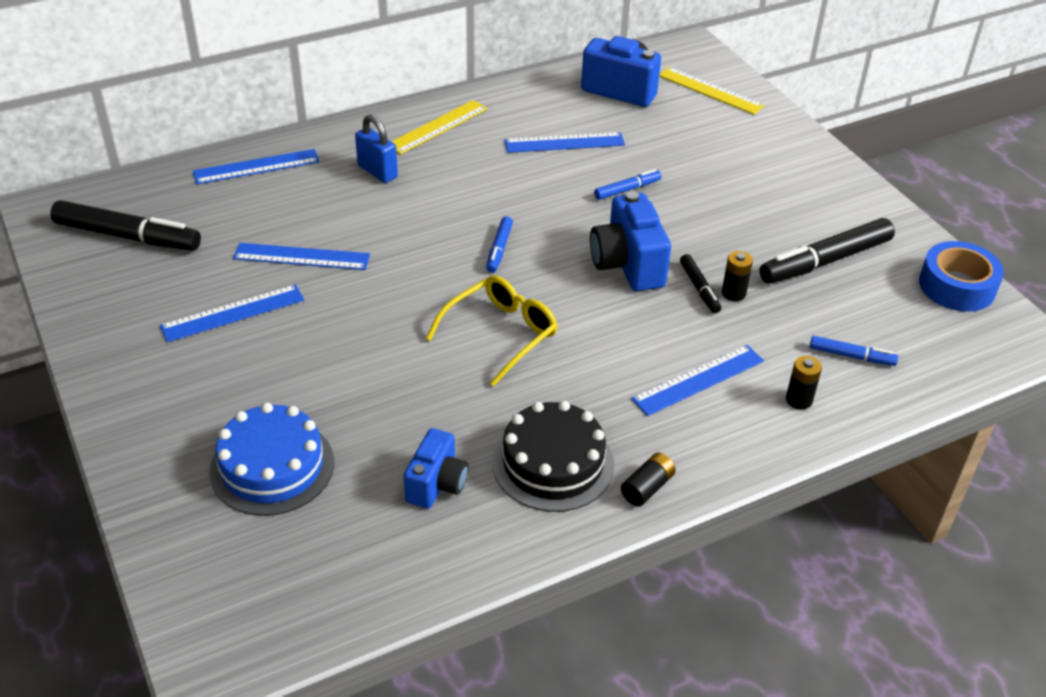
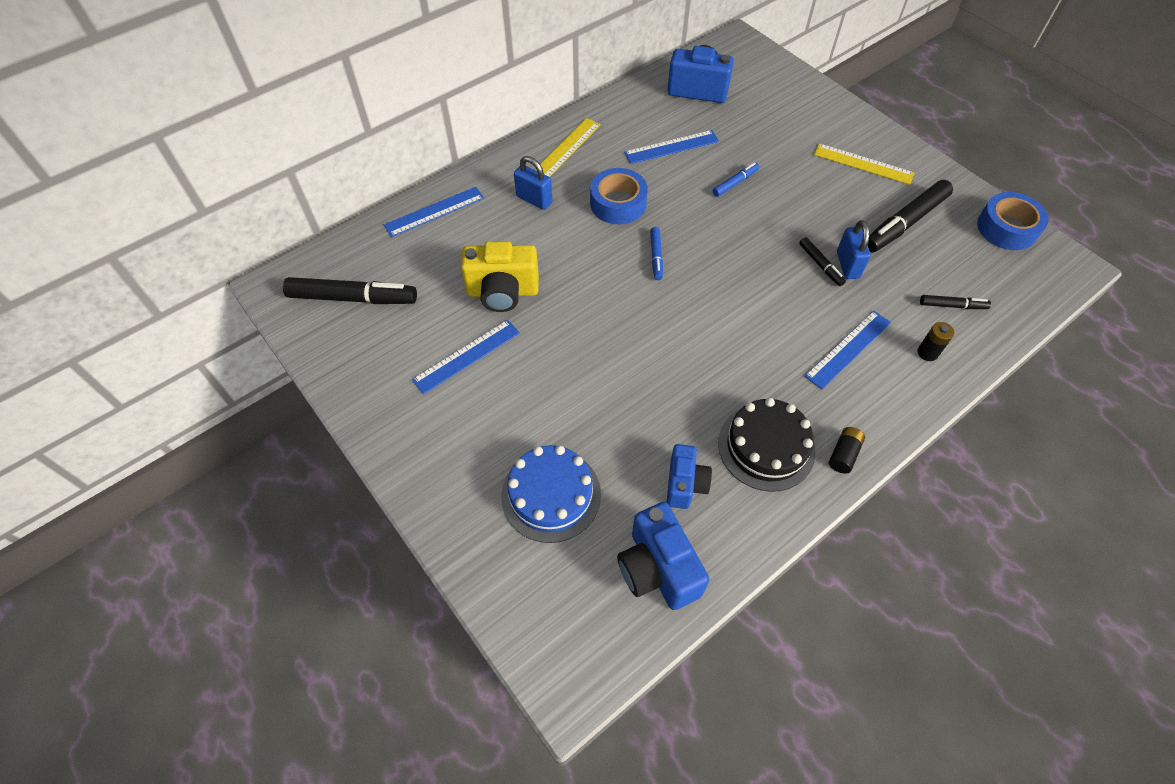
camera: 10 degrees left, 15 degrees up
(301, 257) = (503, 292): blue ruler -> yellow camera
(475, 190) = (618, 203): none -> blue tape
(501, 334) = (685, 335): yellow glasses -> none
(627, 265) = (759, 253): blue camera -> blue camera (658, 569)
(710, 90) = (766, 79): yellow ruler -> yellow ruler (863, 164)
(733, 293) = (847, 265): black battery -> blue padlock
(851, 356) = (952, 305): blue marker -> black marker

